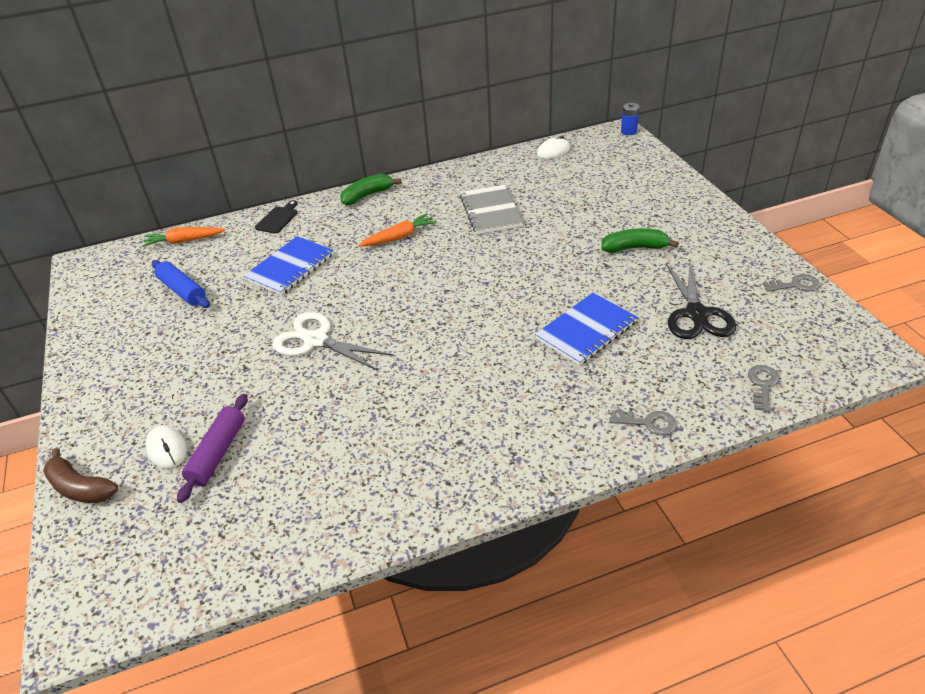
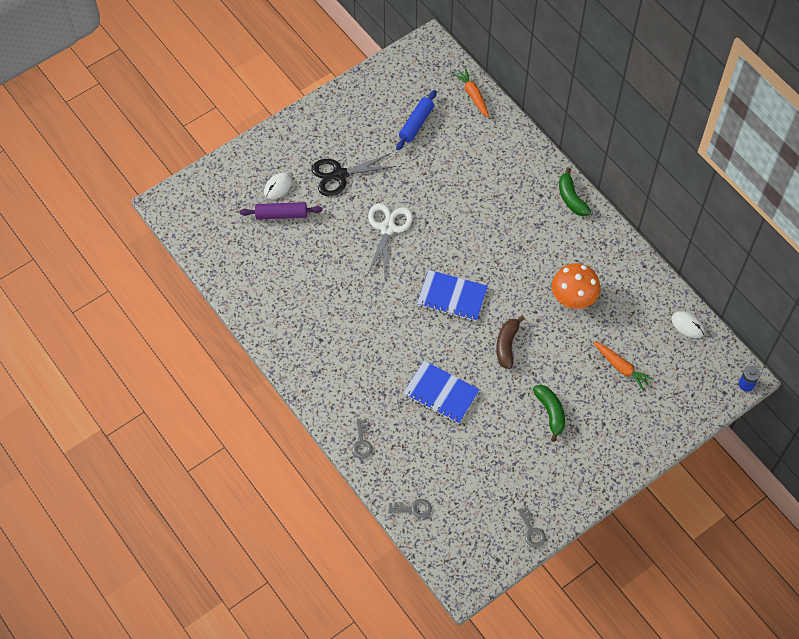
camera: 70 degrees right, 20 degrees up
(80, 487) = (242, 158): brown banana -> brown banana (507, 345)
(278, 219) = (519, 146): black cutting board -> none
(290, 267) = (461, 180): blue notebook -> blue notebook (452, 297)
(367, 195) = (571, 198): green banana -> green banana turned 150 degrees counterclockwise
(399, 237) = (518, 241): orange carrot -> orange carrot (621, 367)
(491, 211) = (573, 297): grey notebook -> orange mushroom
(696, 314) = (478, 463): black scissors -> black scissors (339, 175)

